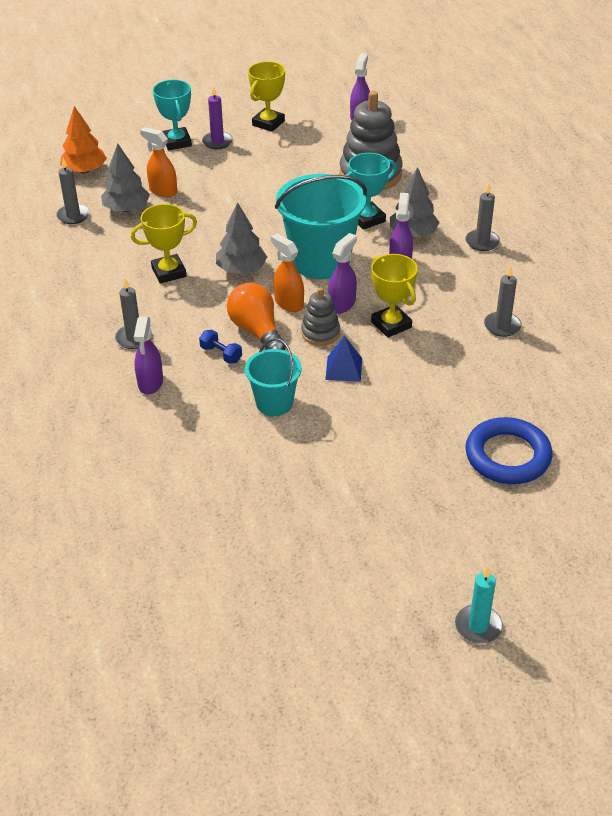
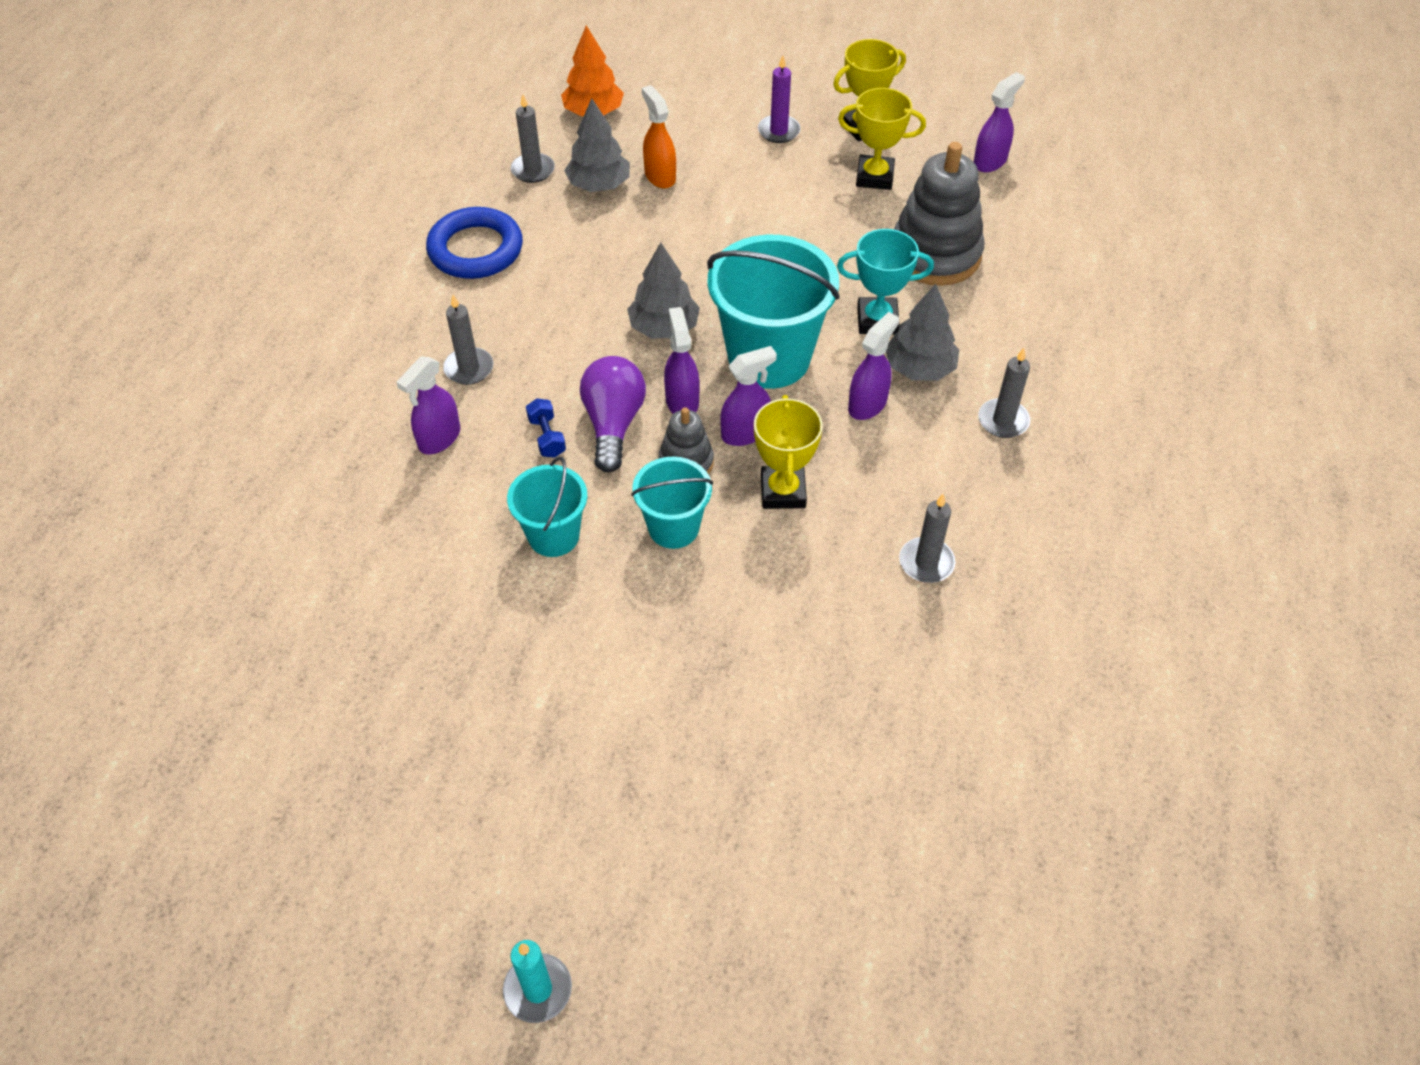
camera: 30 degrees right, 10 degrees up
(169, 272) = (577, 294): yellow trophy -> yellow trophy (874, 177)
(177, 142) = (730, 113): turquoise trophy -> none
(257, 331) = (613, 424): orange light bulb -> purple light bulb
(288, 303) = (682, 401): orange spray bottle -> purple spray bottle
(344, 368) = (673, 527): blue pyramid -> turquoise bucket
(507, 456) = (775, 762): blue ring -> blue ring (475, 249)

